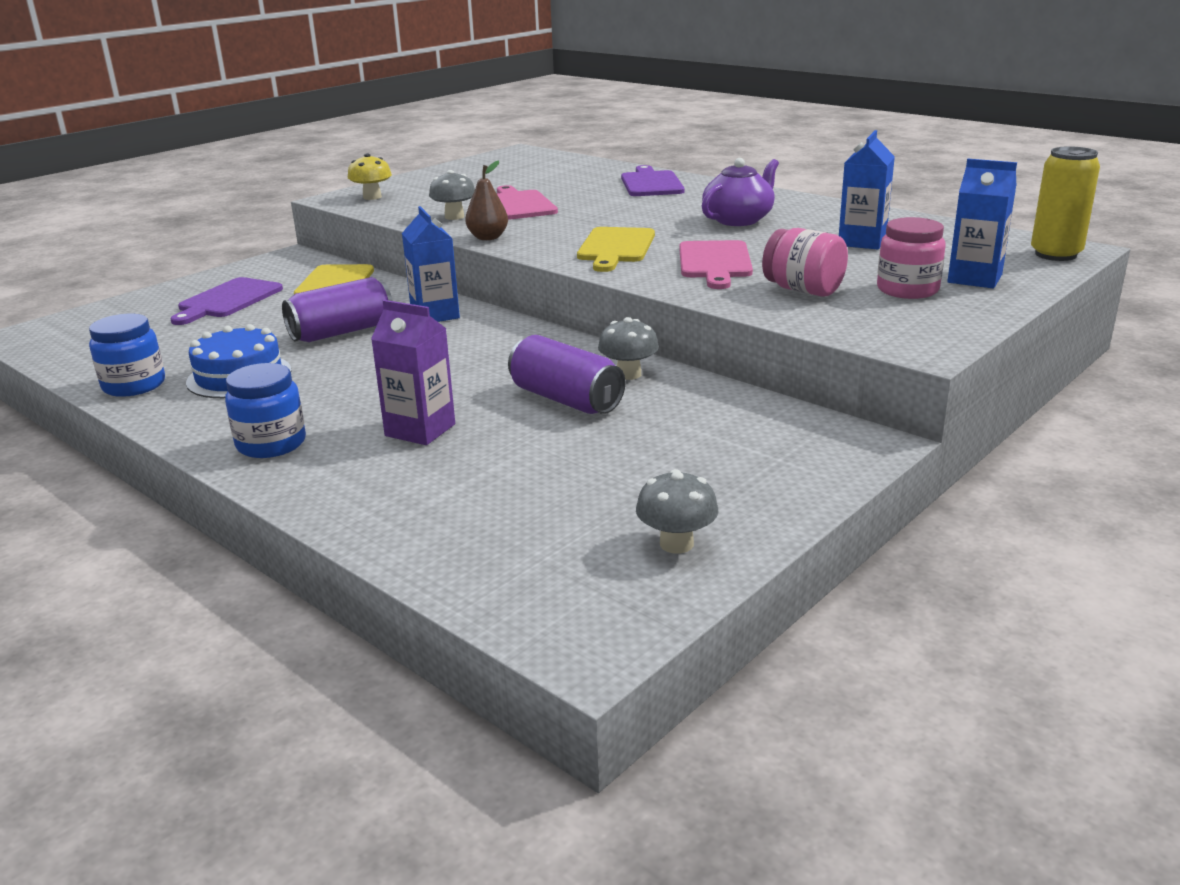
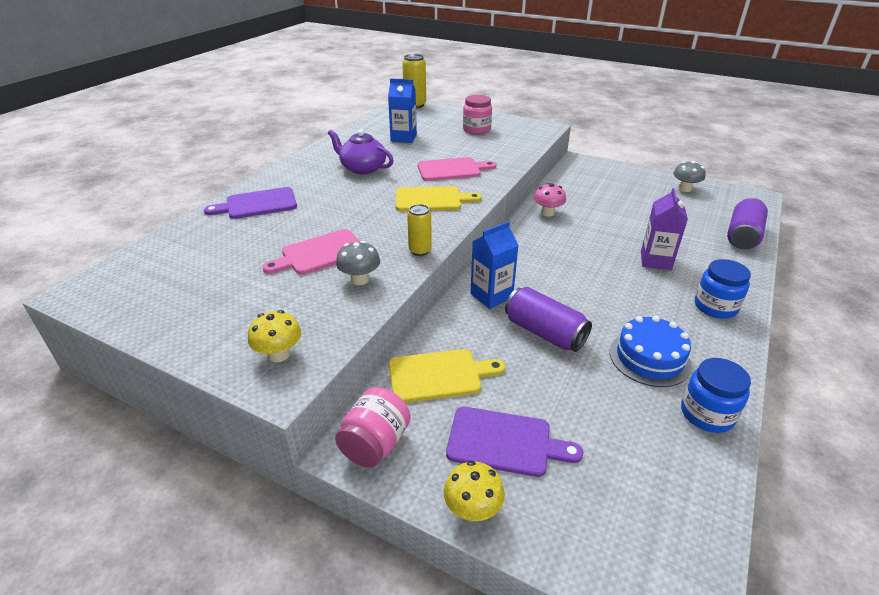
camera: 105 degrees left, 10 degrees up
(186, 286) = (472, 509): none -> yellow mushroom
(488, 238) = (420, 251): brown pear -> yellow can
(566, 399) = (589, 225): purple can -> purple can (742, 236)
(628, 374) = (547, 213): grey mushroom -> pink mushroom
(803, 290) = (487, 148): pink jar -> pink jar (375, 444)
(974, 279) = (455, 118): blue carton -> none

